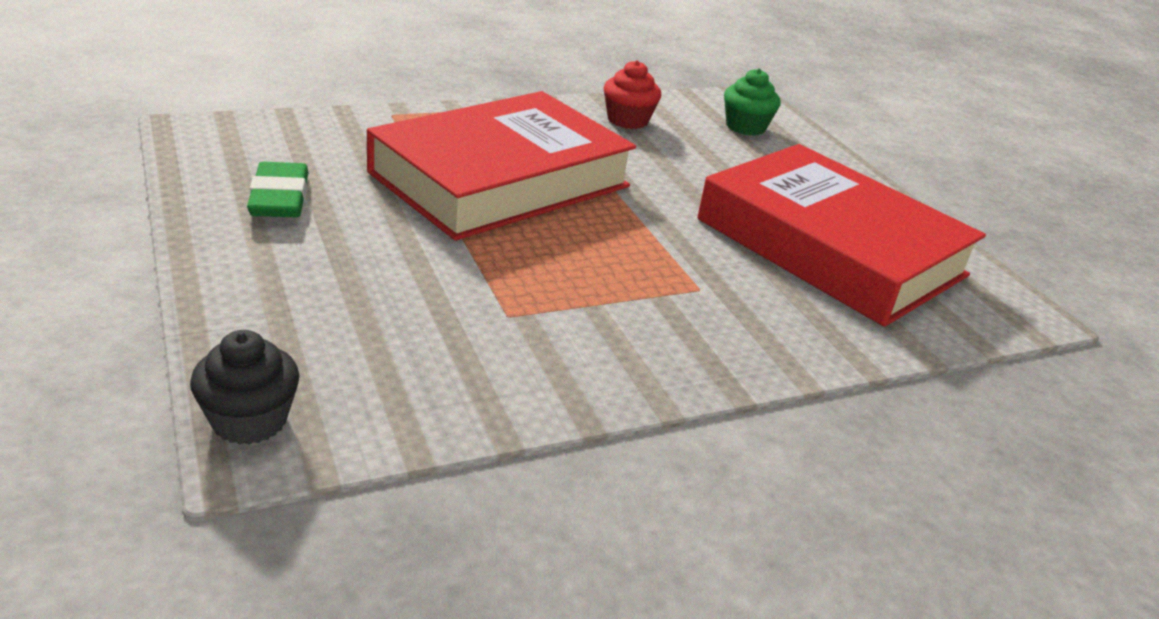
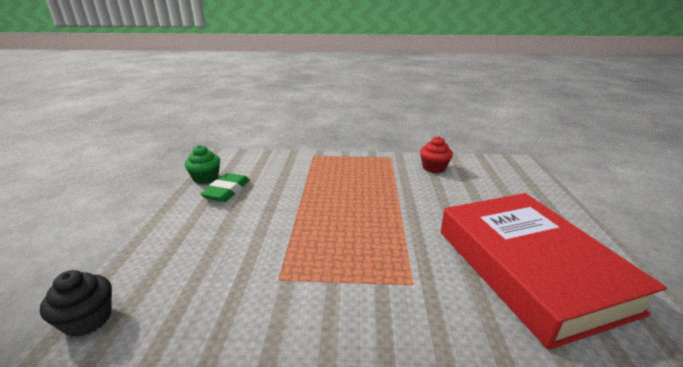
camera: 30 degrees right, 5 degrees down
(501, 179) = (339, 194): red book -> none
(745, 127) = (506, 178): green cupcake -> green cupcake (206, 178)

